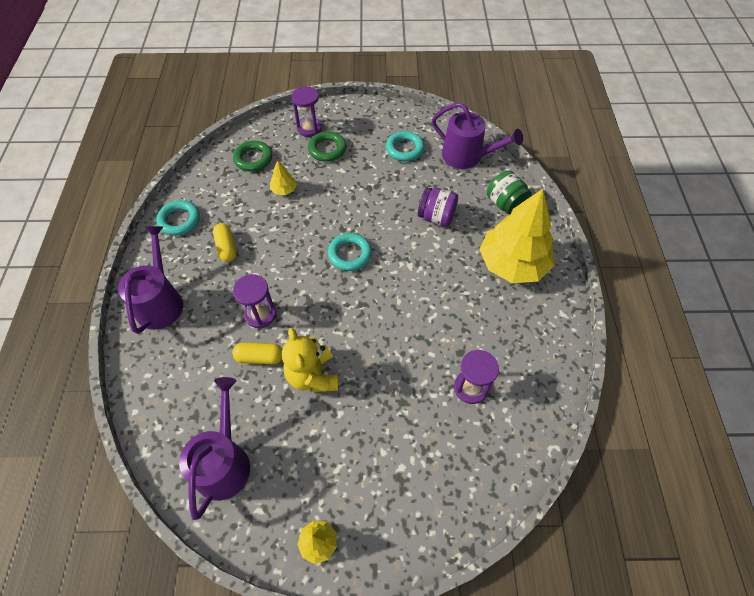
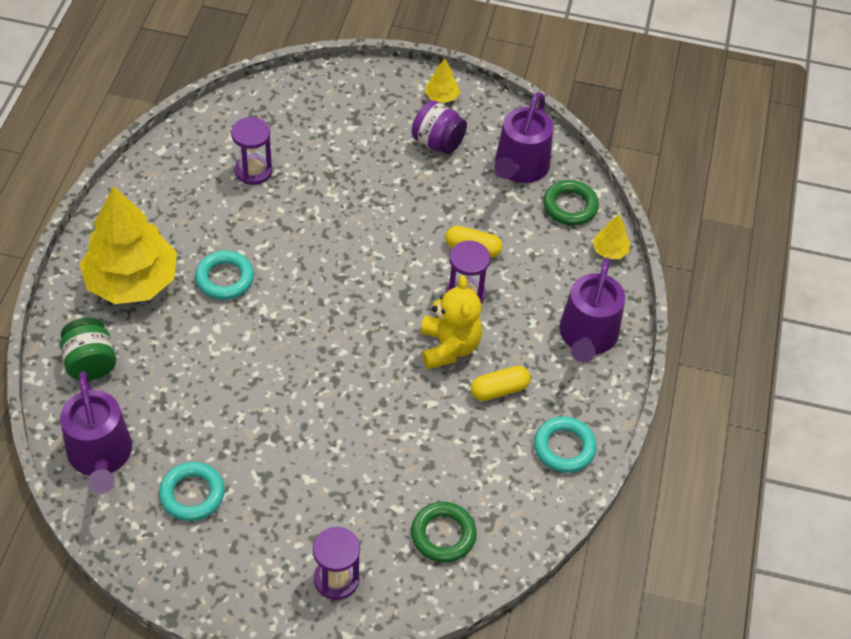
camera: 170 degrees left, 5 degrees down
(226, 247) = (499, 390): yellow capsule -> yellow capsule turned 75 degrees clockwise
(284, 190) = (404, 463): yellow tree -> yellow tree (610, 251)
(313, 375) = (417, 218): yellow teddy bear -> yellow teddy bear (449, 347)
(327, 149) = (318, 525): green ring -> green ring (570, 206)
(350, 254) = (336, 341): turquoise ring -> turquoise ring (225, 278)
(436, 217) = (198, 366): purple jar -> purple jar (437, 142)
(467, 156) = (100, 456): purple watering can -> purple watering can turned 150 degrees counterclockwise

